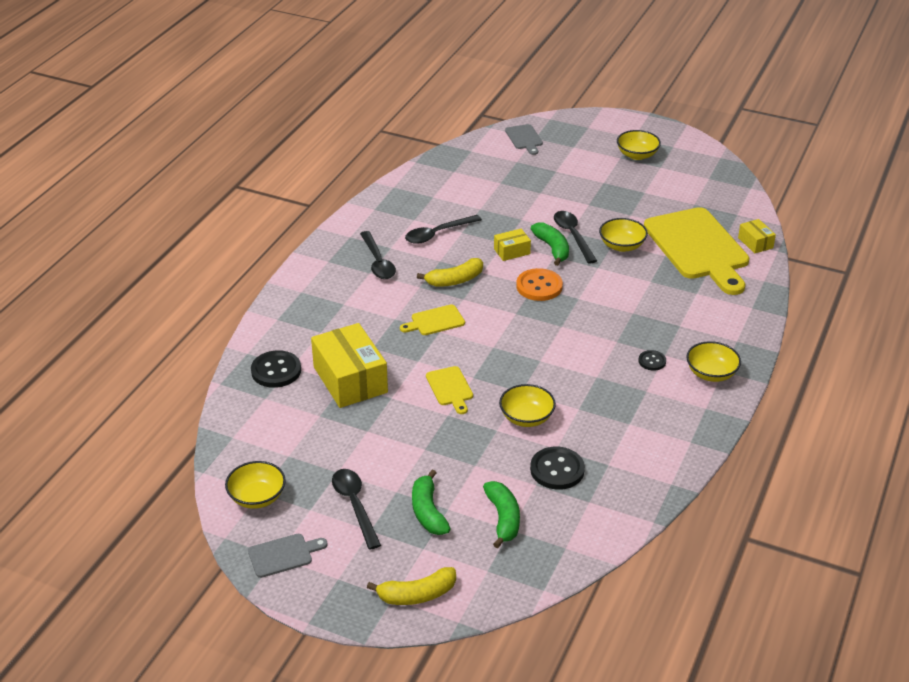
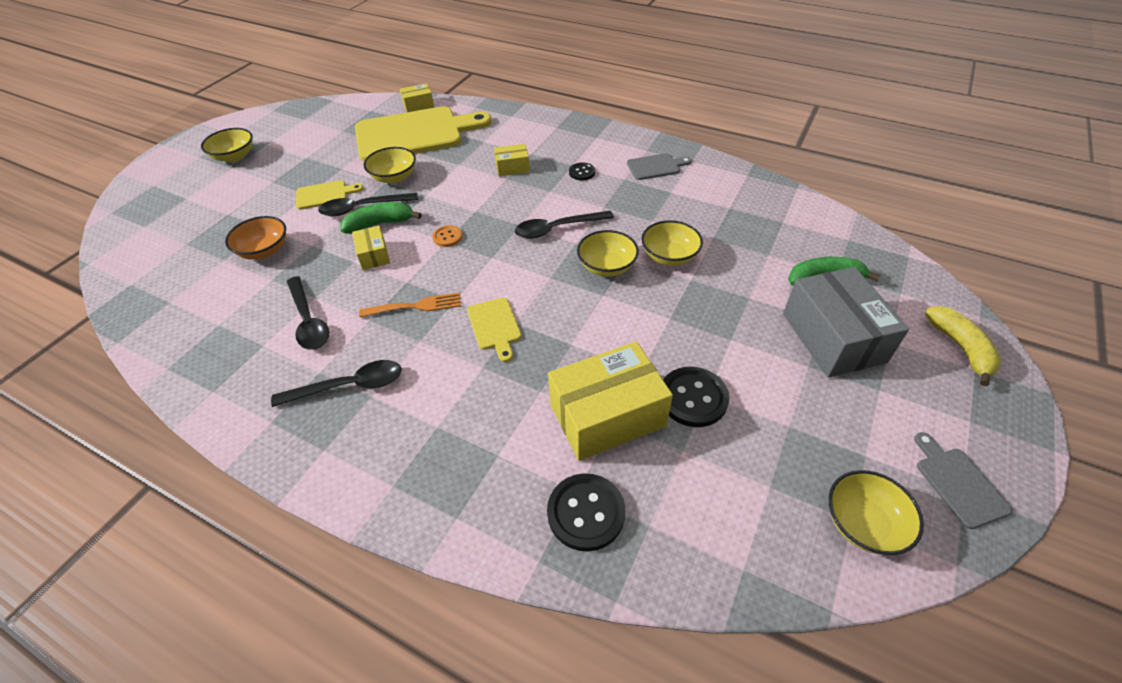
camera: 85 degrees left, 10 degrees up
(355, 505) = (844, 406): black spoon -> black spoon (557, 229)
(428, 512) = (833, 337): green banana -> grey box
(450, 388) = (623, 315): yellow cutting board -> yellow cutting board (325, 195)
(455, 280) = (416, 306): yellow banana -> orange fork
(512, 198) = (264, 250): none -> orange bowl
(524, 138) = (138, 235): grey cutting board -> grey cutting board (656, 167)
(539, 286) = (447, 237): orange button -> orange button, size x0.56
(557, 470) = (744, 239): black button -> black button (693, 398)
(651, 315) = (512, 167): none -> yellow box
(711, 373) = (600, 143): yellow bowl -> yellow bowl (607, 266)

